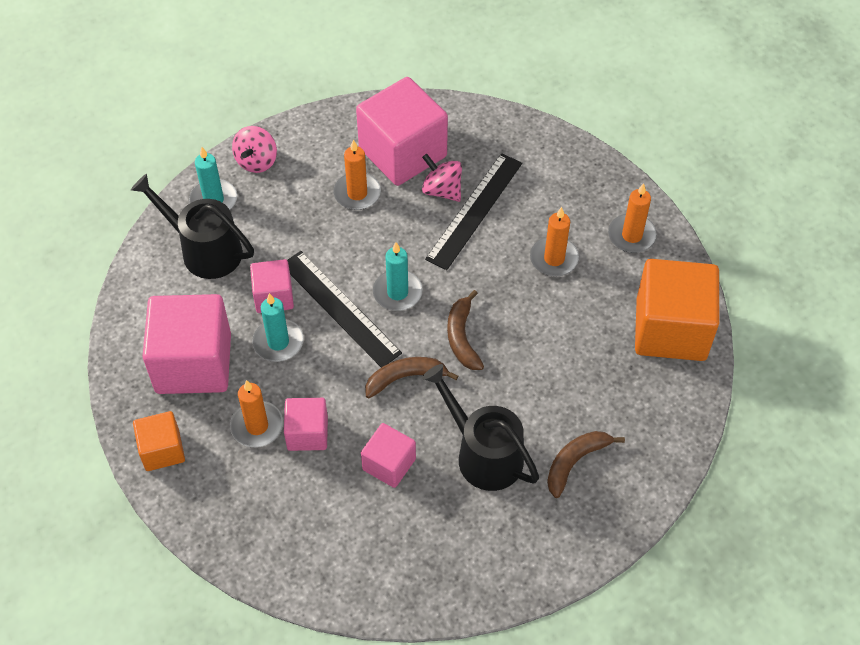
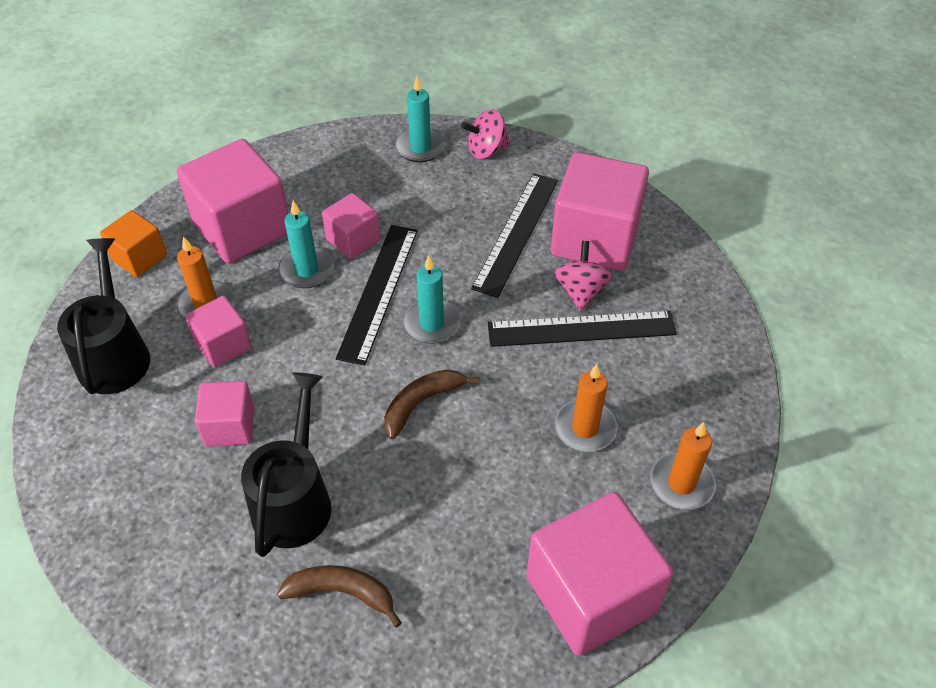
camera: 55 degrees right, 5 degrees down
(205, 250) = (364, 171): black watering can -> black watering can (114, 355)
(357, 193) = (517, 233): orange candle -> black ruler
(405, 378) = (338, 384): brown banana -> none
(671, 329) = (591, 594): orange cube -> pink cube

